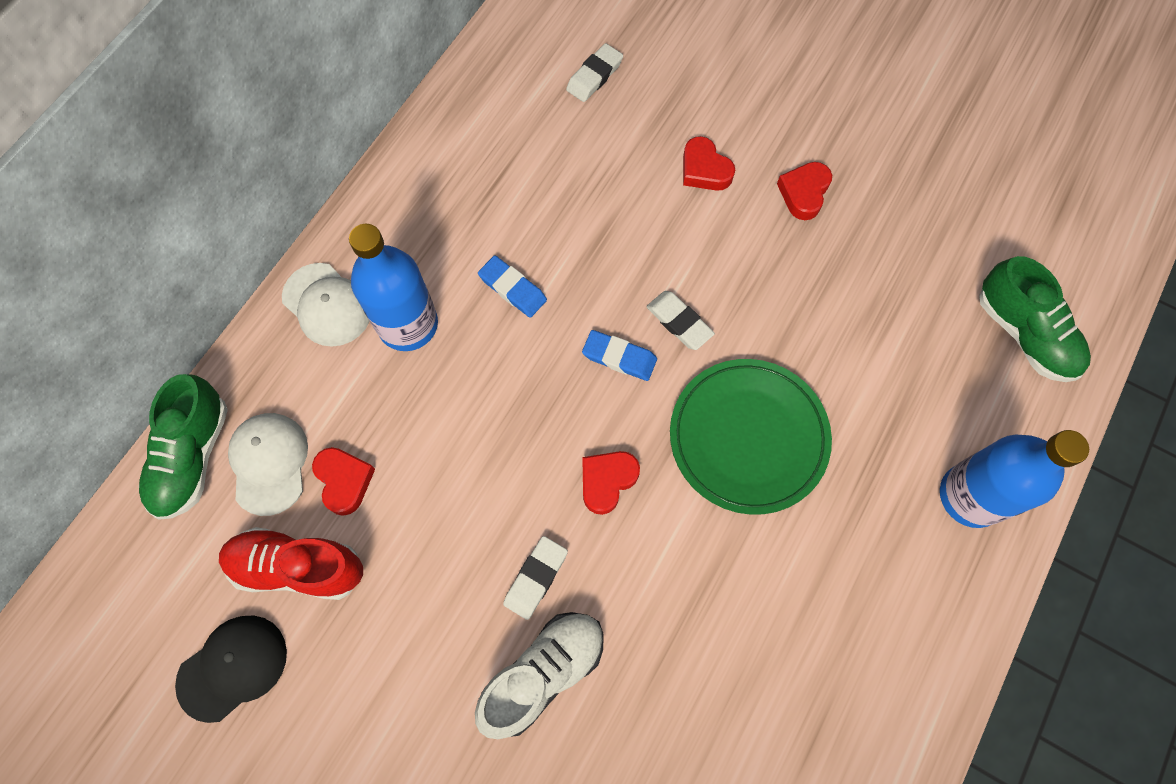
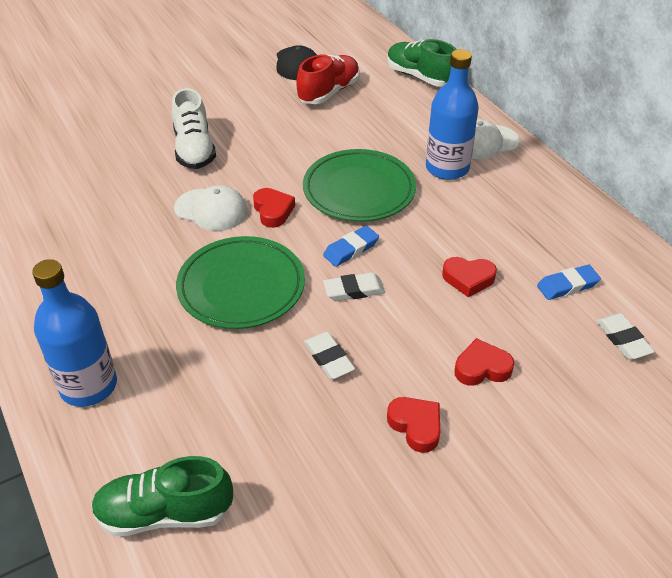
camera: 120 degrees right, 25 degrees down
(269, 463) = (395, 98): white cap -> white cap (211, 210)
(344, 481) = (363, 118): red heart -> red heart (468, 279)
(508, 403) = (359, 190): none -> green plate
(512, 289) = (441, 220): blue eraser -> blue eraser (567, 285)
(536, 578) = (245, 164): white eraser -> white eraser (329, 358)

